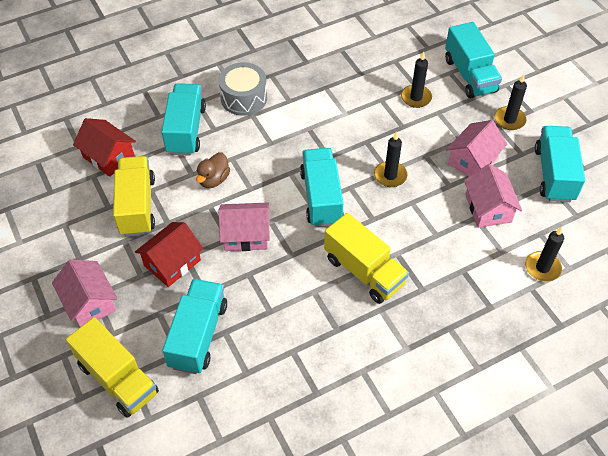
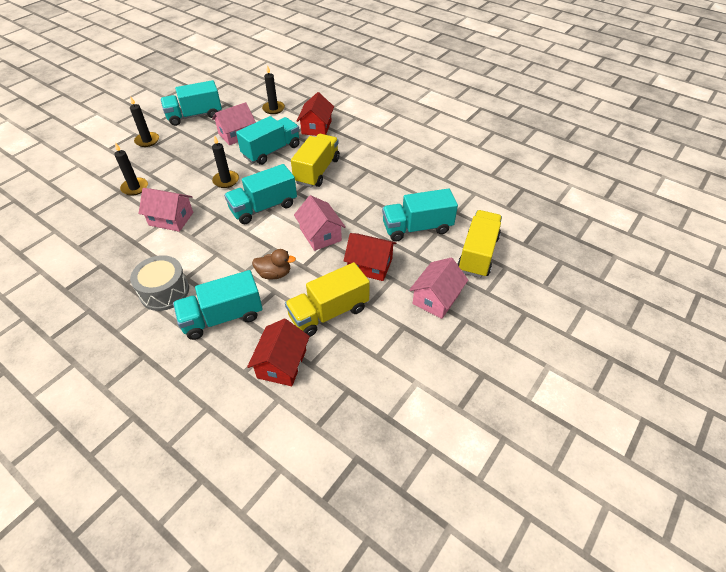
camera: 115 degrees left, 5 degrees down
(469, 305) = (316, 127): none -> red house
(470, 75) = (100, 167): turquoise truck -> turquoise truck (271, 151)
(472, 160) = (195, 148): pink house -> pink house (171, 219)

